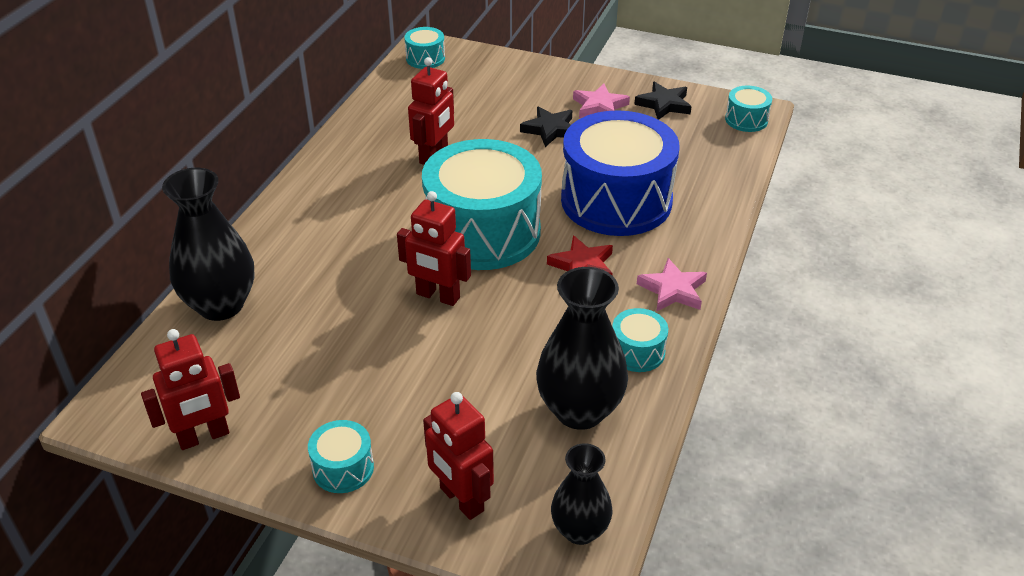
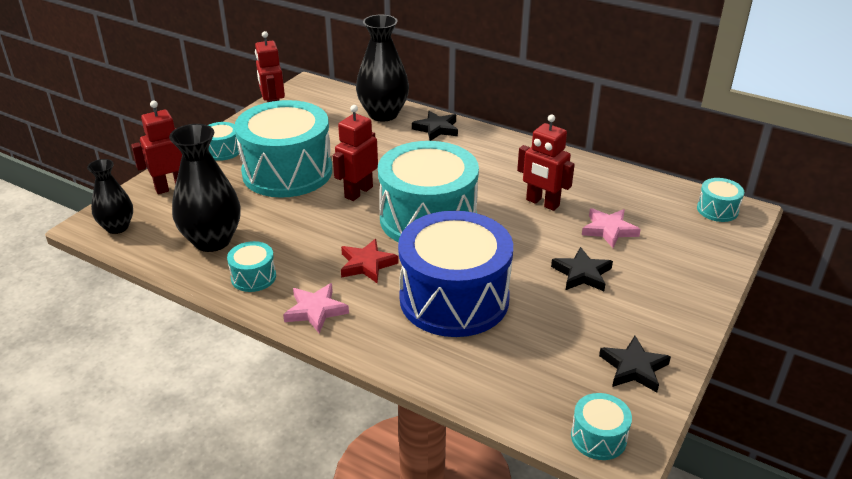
camera: 100 degrees right, 5 degrees down
(266, 248) = (436, 129): none -> black star
(398, 375) = (287, 172): none -> turquoise drum
(599, 106) = (627, 315): pink star -> pink star (609, 230)

